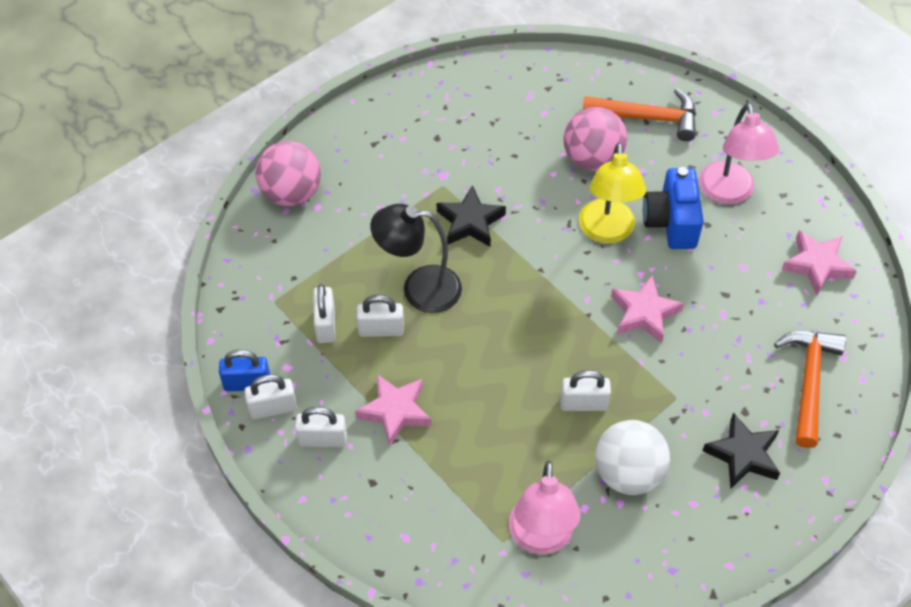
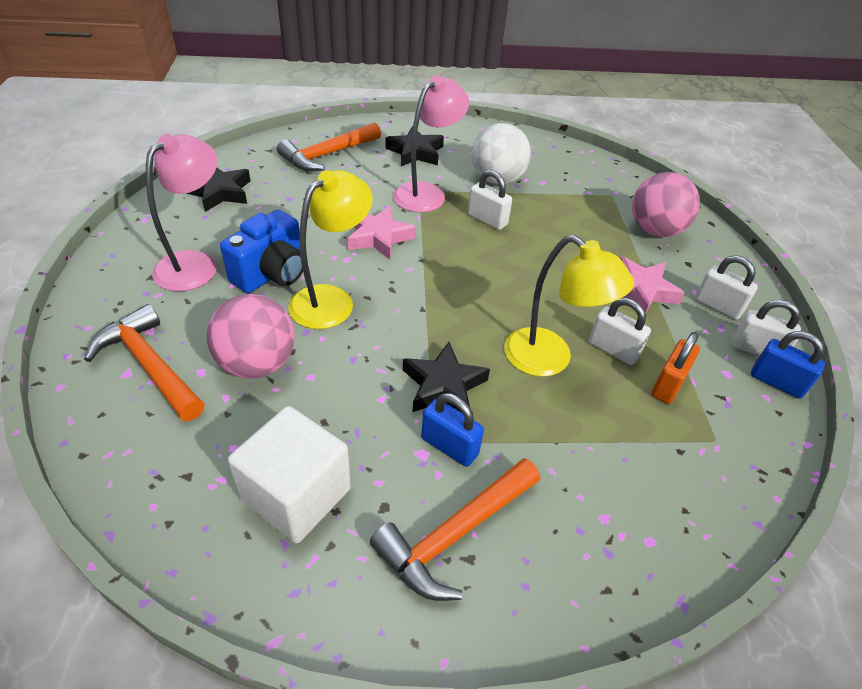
camera: 145 degrees left, 10 degrees down
(291, 193) = (630, 560): pink ball -> pink ball (655, 230)
(325, 325) = (668, 385): white padlock -> orange padlock
(390, 149) = (455, 534): none -> orange hammer
(419, 289) = (549, 360): black lamp -> yellow lamp
(432, 188) = (449, 446): none -> blue padlock
(485, 114) = (296, 494): none -> white cube
(541, 539) = (585, 185): pink lamp -> pink lamp (426, 193)
(817, 265) = (220, 192): pink star -> black star

